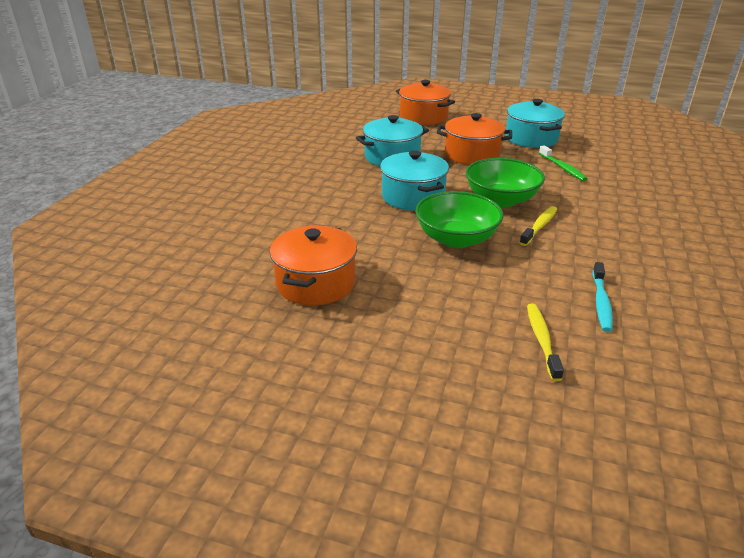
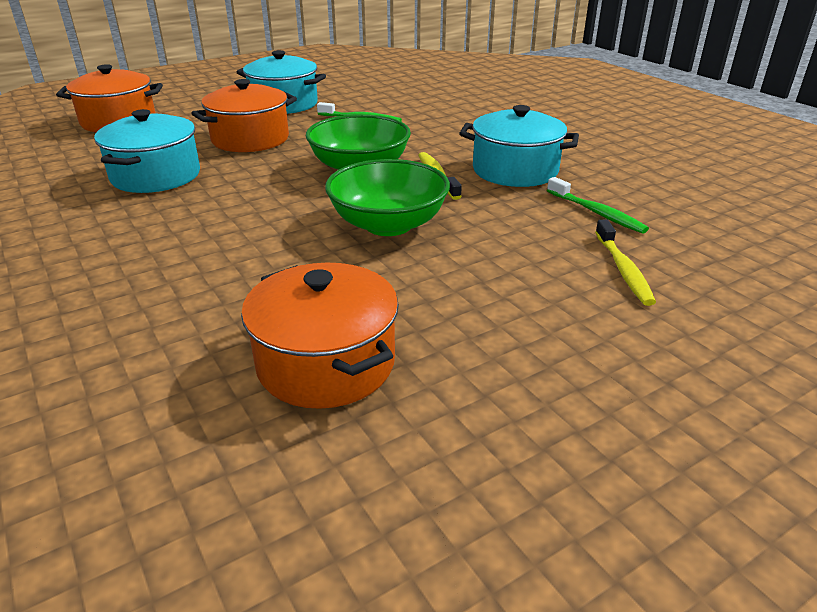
camera: 50 degrees left, 0 degrees up
(413, 197) = (262, 206): turquoise pot -> turquoise pot (515, 171)
(542, 340) = (623, 270): yellow toothbrush -> yellow toothbrush turned 135 degrees counterclockwise
(601, 302) = (597, 213): turquoise toothbrush -> green toothbrush

